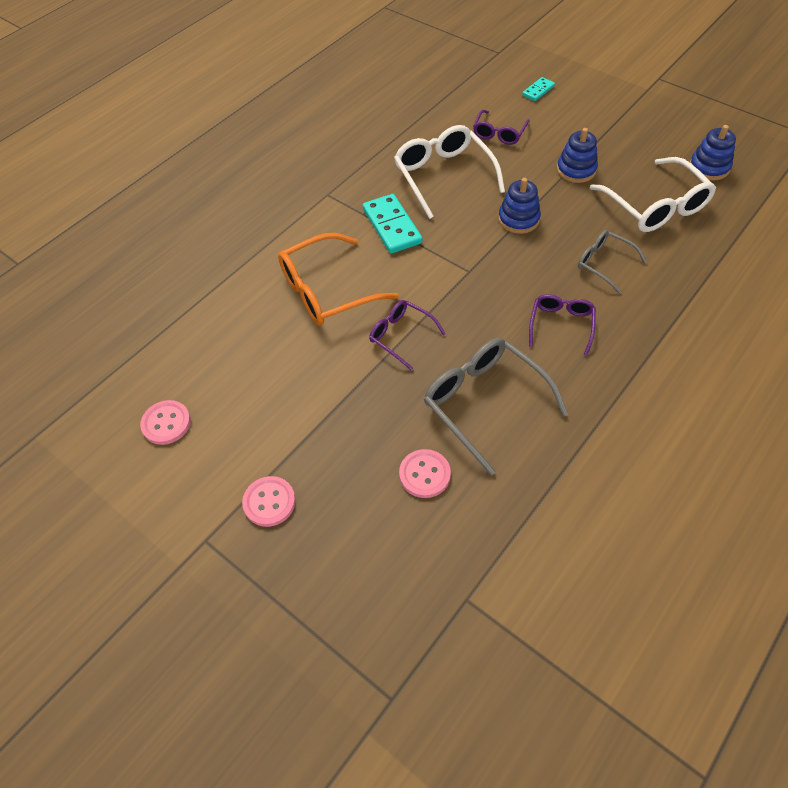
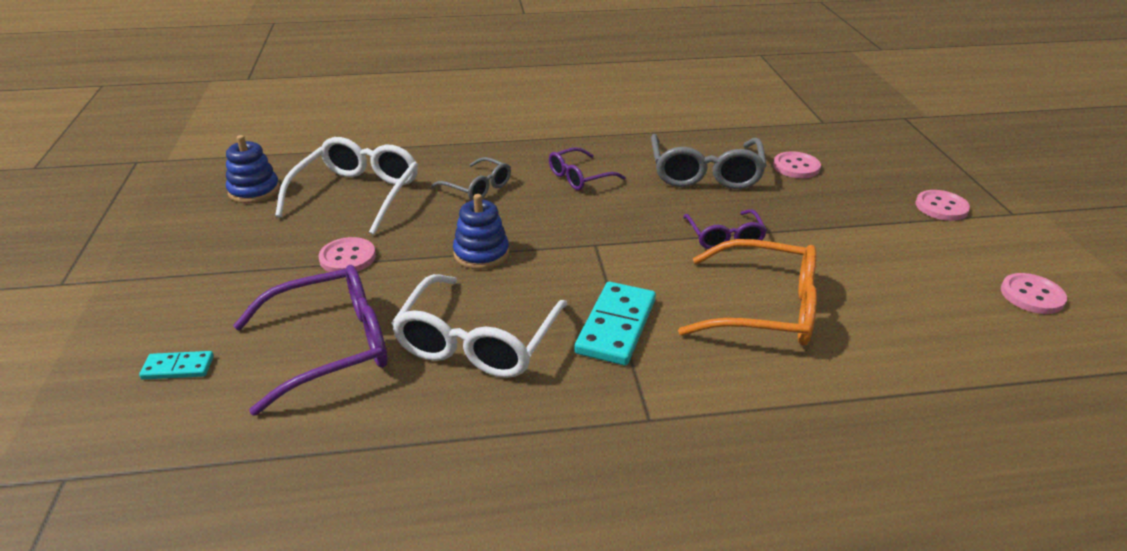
camera: 140 degrees left, 20 degrees down
(499, 133) = (331, 347): purple glasses -> purple glasses, size x1.73
(576, 170) = (347, 257): blue stacking toy -> pink button
(604, 264) = (477, 187): grey glasses -> grey glasses turned 45 degrees counterclockwise

